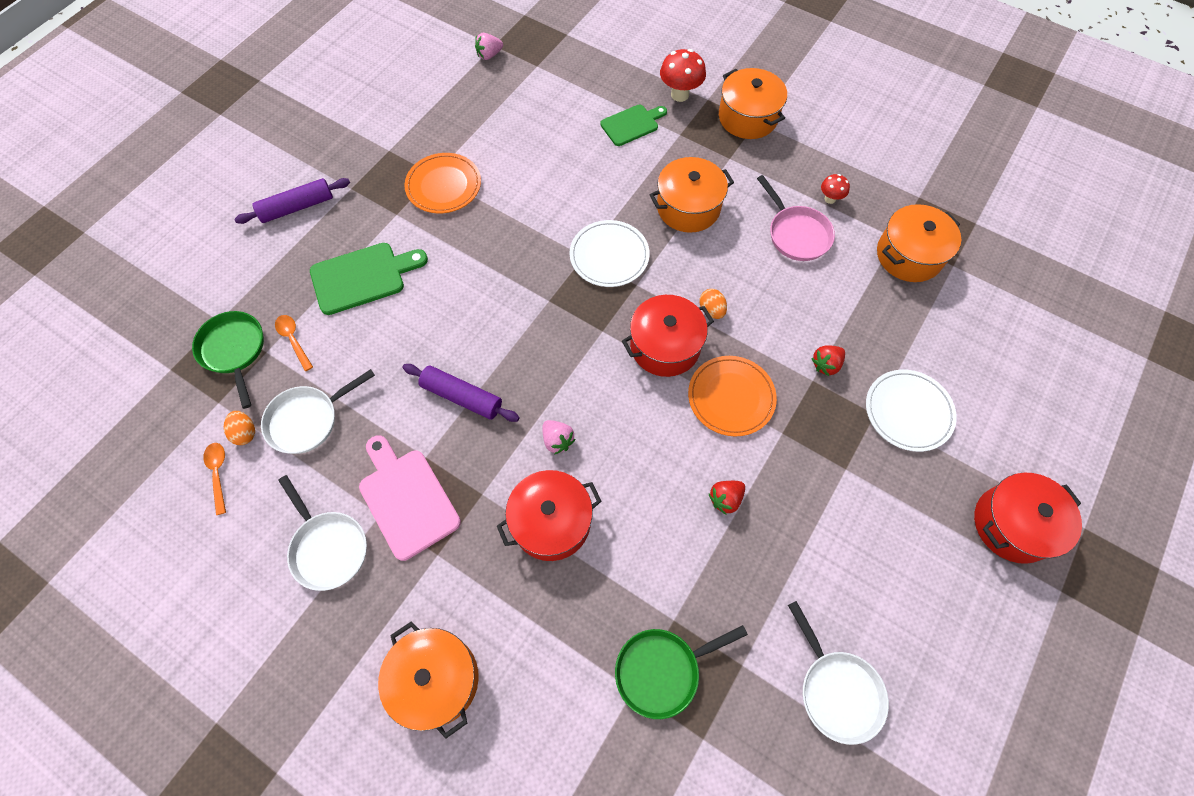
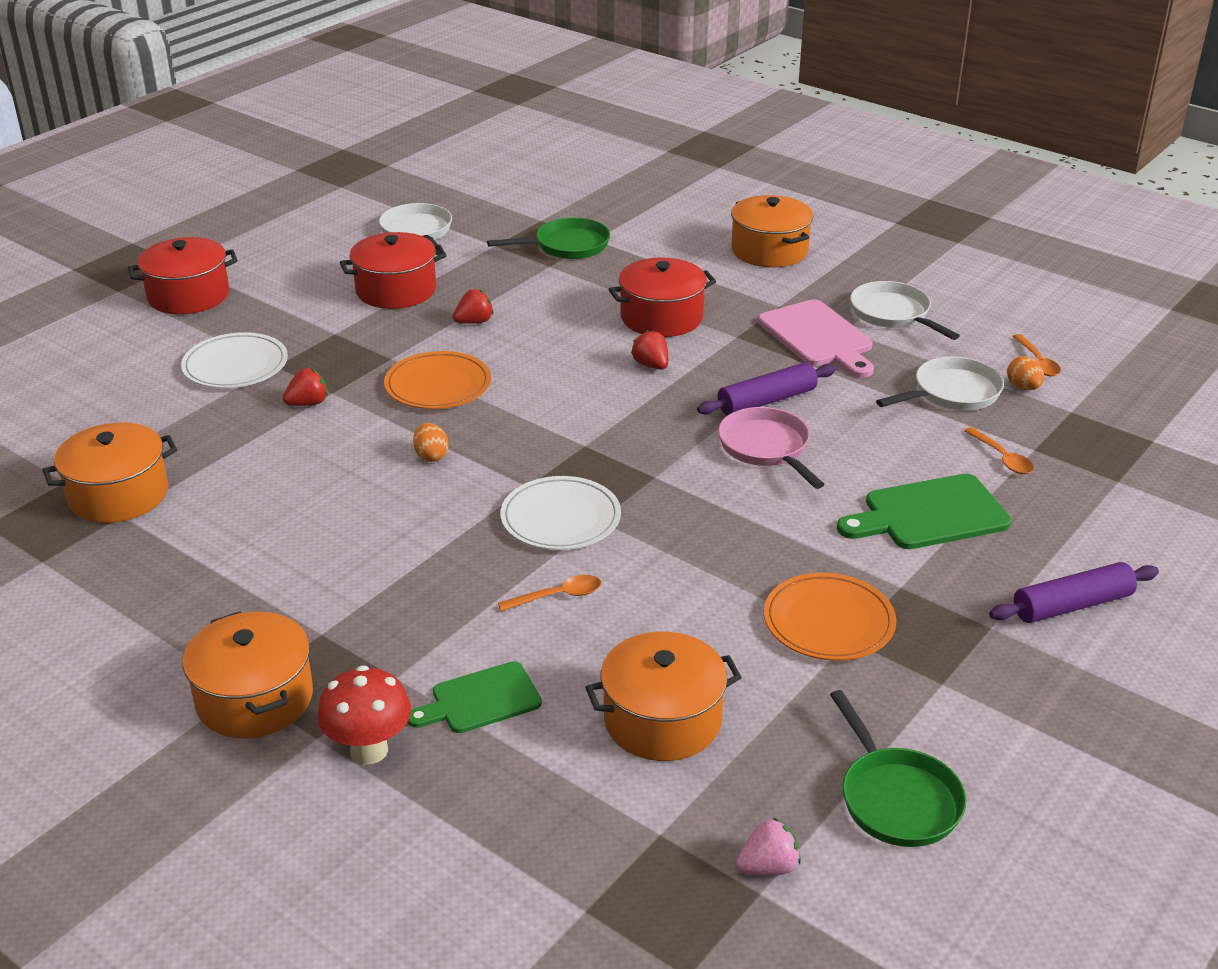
camera: 175 degrees left, 30 degrees down
(234, 350) = (1078, 452): green pan -> green pan (896, 799)
(462, 397) = (766, 401): purple rolling pin -> purple rolling pin turned 60 degrees counterclockwise
(557, 440) = (651, 365): pink strawberry -> red strawberry
(602, 192) = (557, 596): none -> orange spoon
(665, 346) = (505, 428): red pot -> red pot (396, 290)
(688, 207) = (421, 568): orange pot -> orange pot (662, 720)
(796, 234) = (267, 527): pink pan -> pink pan (766, 448)
(830, 199) = (186, 566): red mushroom -> none

